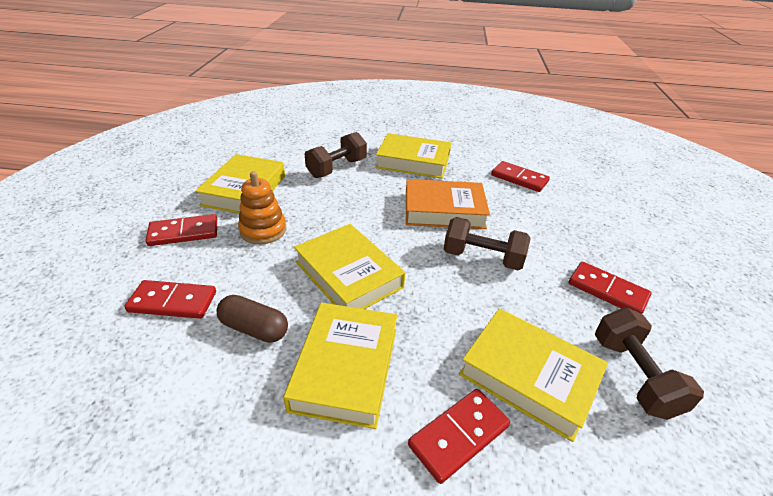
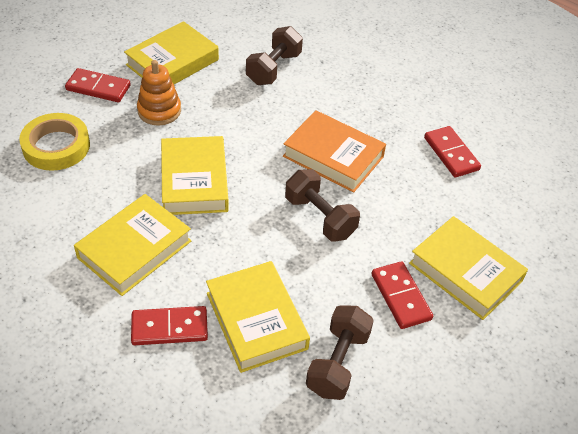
camera: 30 degrees right, 10 degrees up
(173, 302) = (56, 146): red domino -> yellow tape
(254, 328) = (96, 192): brown capsule -> none
(337, 168) = (273, 68): brown dumbbell -> brown dumbbell turned 45 degrees counterclockwise
(413, 161) = (358, 89): yellow book -> yellow book (465, 272)

